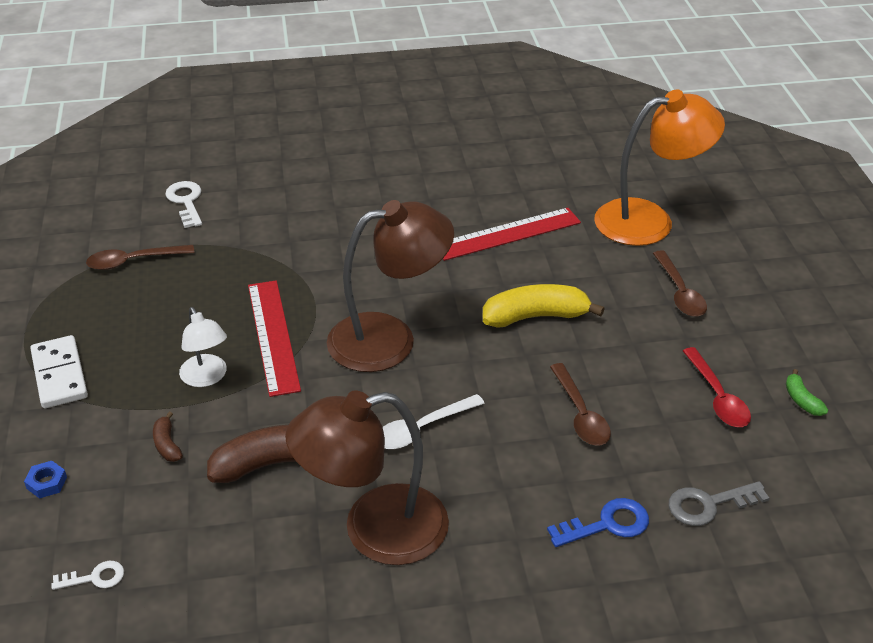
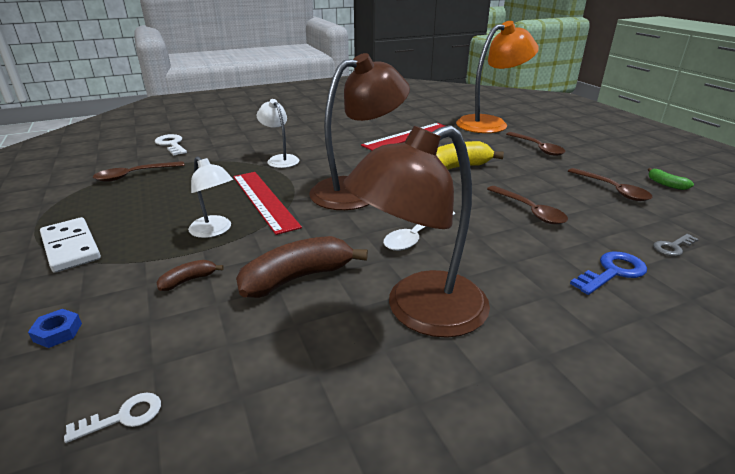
camera: 15 degrees left, 10 degrees down
(167, 444) = (188, 280): brown banana -> brown banana turned 90 degrees clockwise
(316, 258) = (280, 159): none -> white lamp
(709, 504) = (673, 247): grey key -> grey key, size x0.64
(717, 397) = (612, 190): red spoon -> brown spoon

